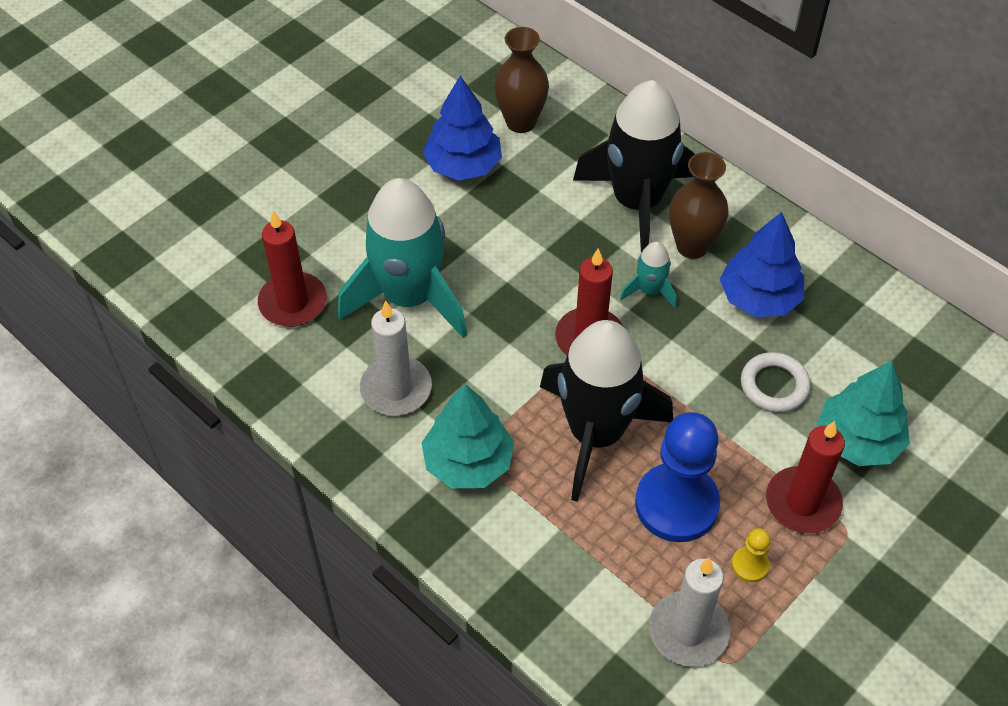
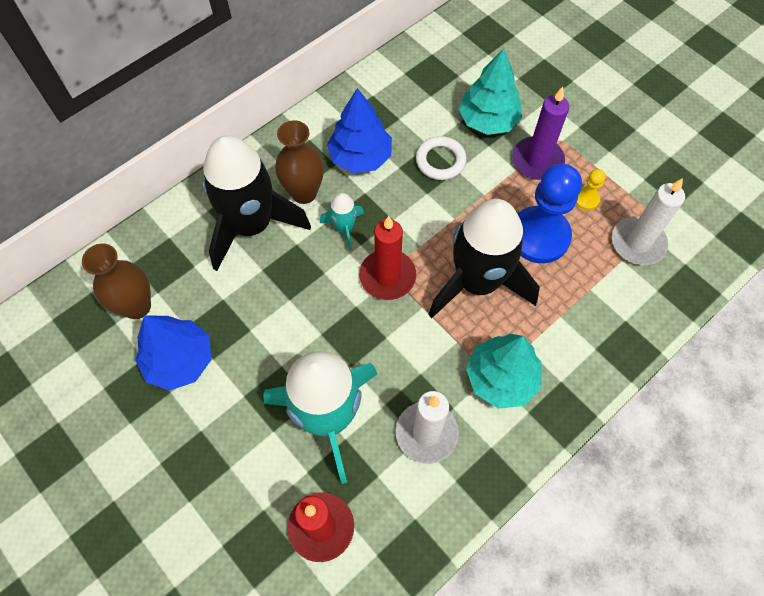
camera: 85 degrees left, 10 degrees up
(802, 503) = (537, 160): red candle -> purple candle

